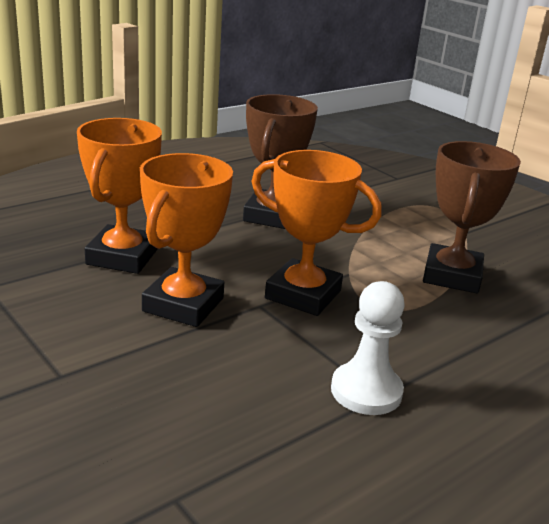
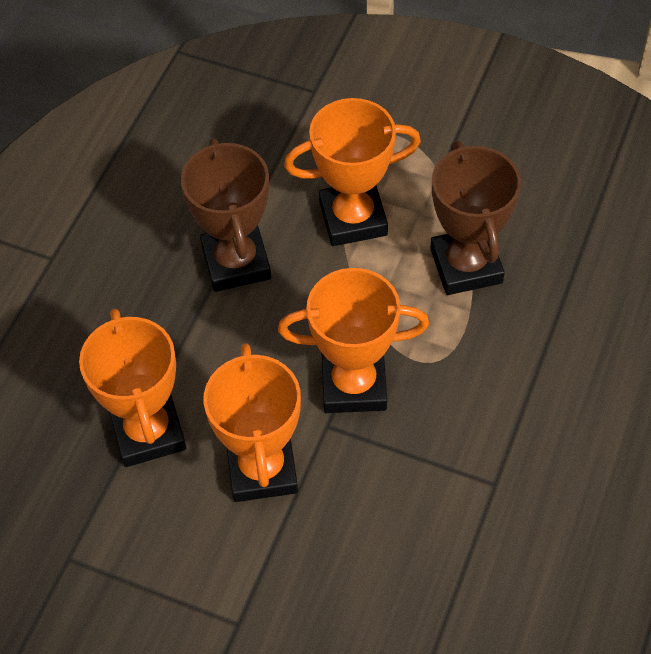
camera: 25 degrees left, 30 degrees up
(366, 391) = (482, 486): white pawn -> none
(378, 228) = (353, 218): none -> orange trophy

